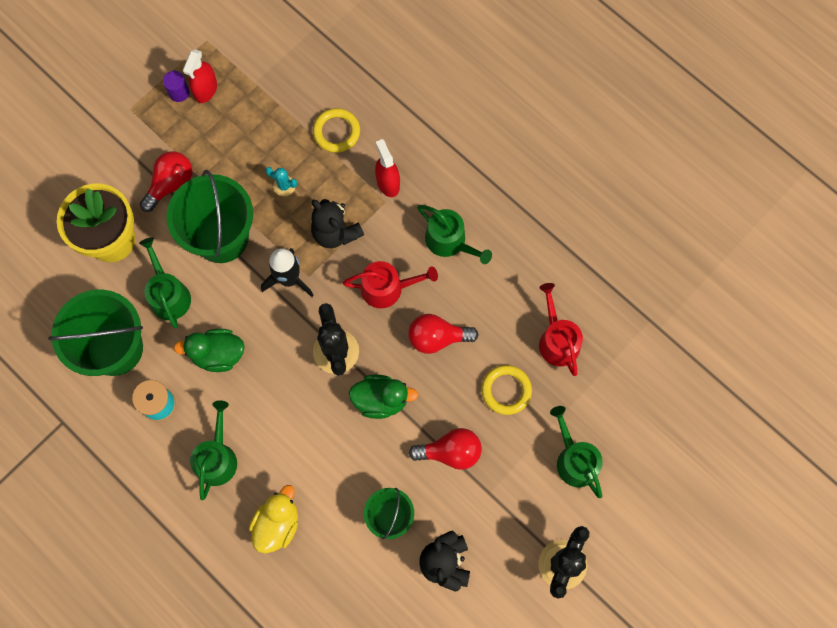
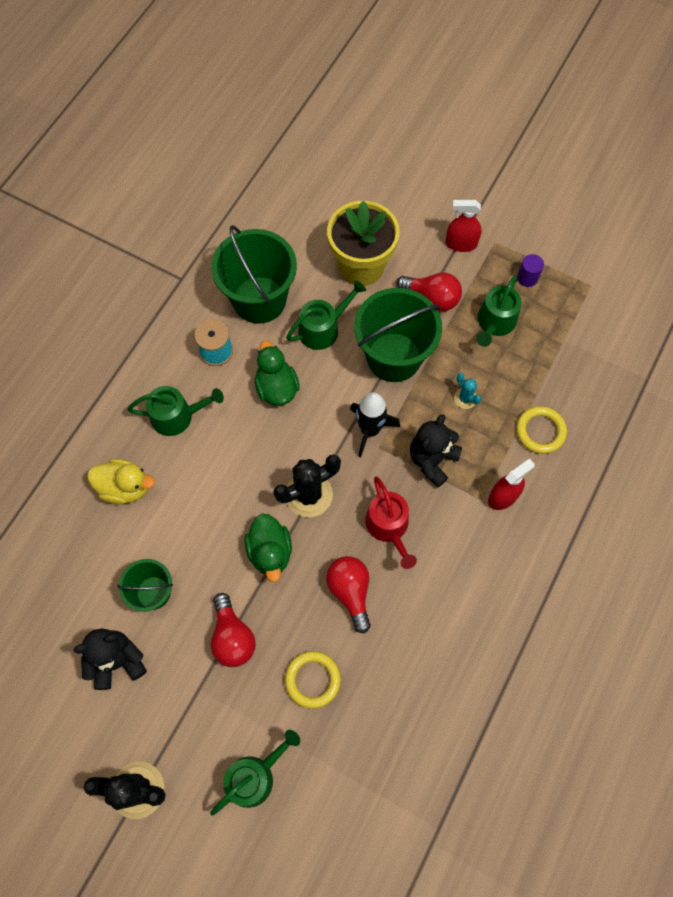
camera: 75 degrees right, 5 degrees down
(206, 89) = (539, 300): red spray bottle -> red spray bottle (461, 244)
(284, 186) = (465, 398): turquoise cactus -> turquoise cactus turned 45 degrees counterclockwise
(449, 241) = (460, 577): green watering can -> green watering can (495, 323)
(557, 340) = (383, 723): red watering can -> none

